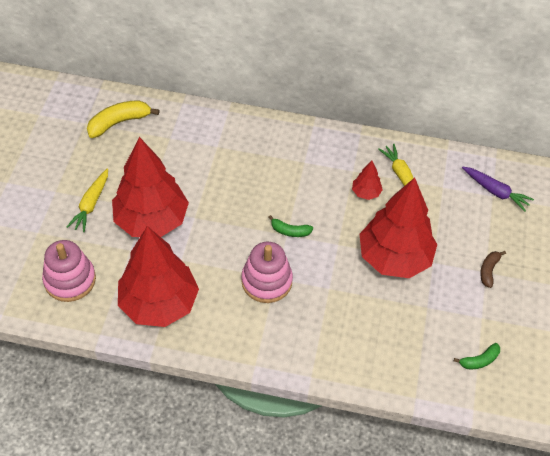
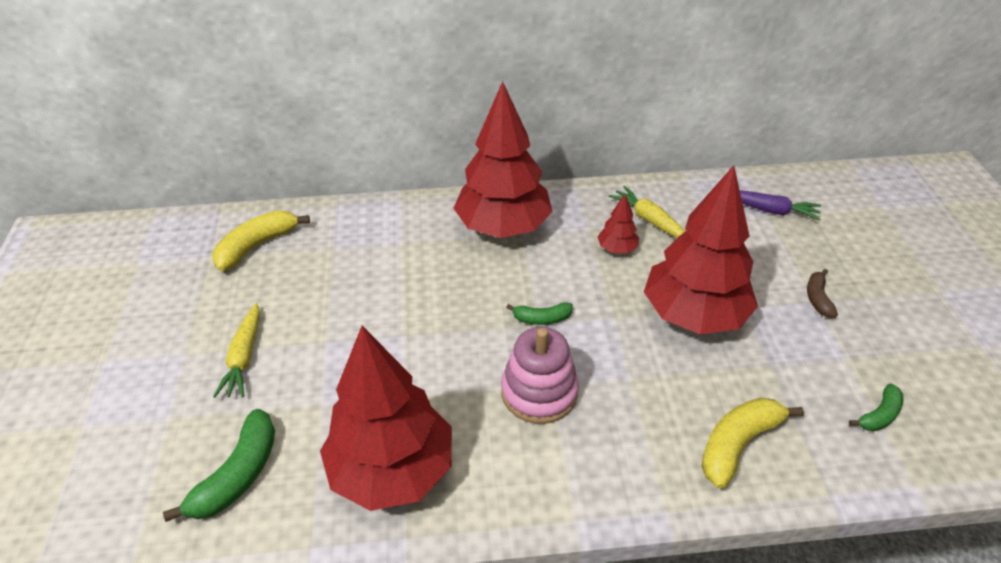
camera: 15 degrees left, 10 degrees down
(70, 280) = (238, 475): pink stacking toy -> green banana
(152, 220) = (342, 355): red tree -> red tree (503, 227)
(376, 351) = (738, 444): none -> yellow banana

